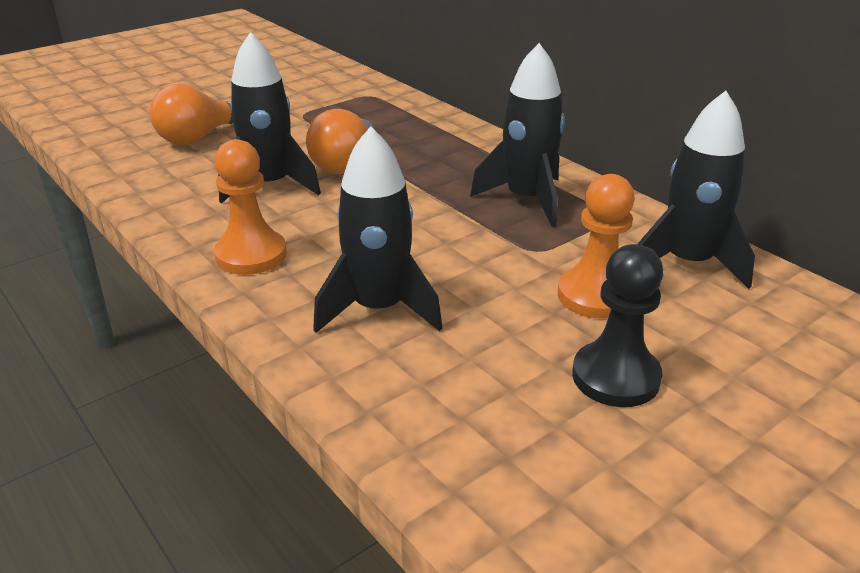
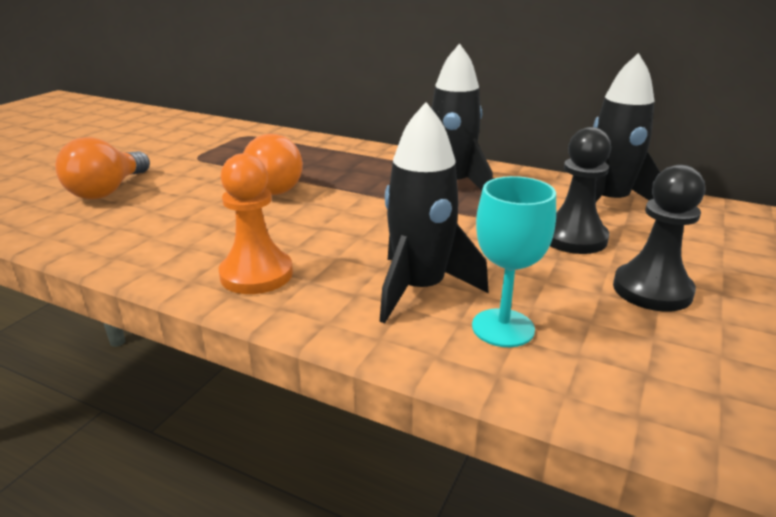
camera: 25 degrees left, 5 degrees down
(270, 185) = (219, 215): black rocket -> none
(417, 369) = (503, 328): none -> turquoise goblet
(595, 295) = (573, 238): orange pawn -> black pawn

